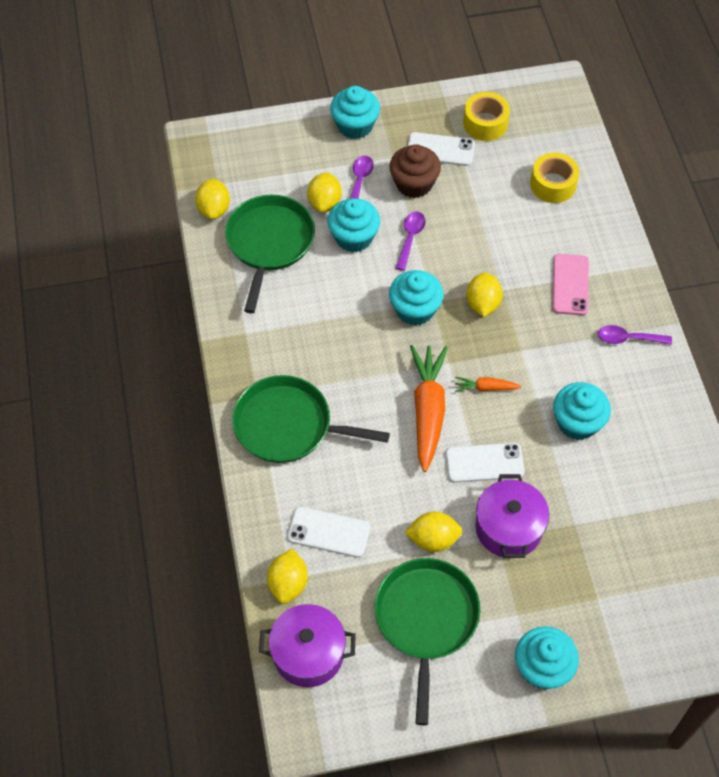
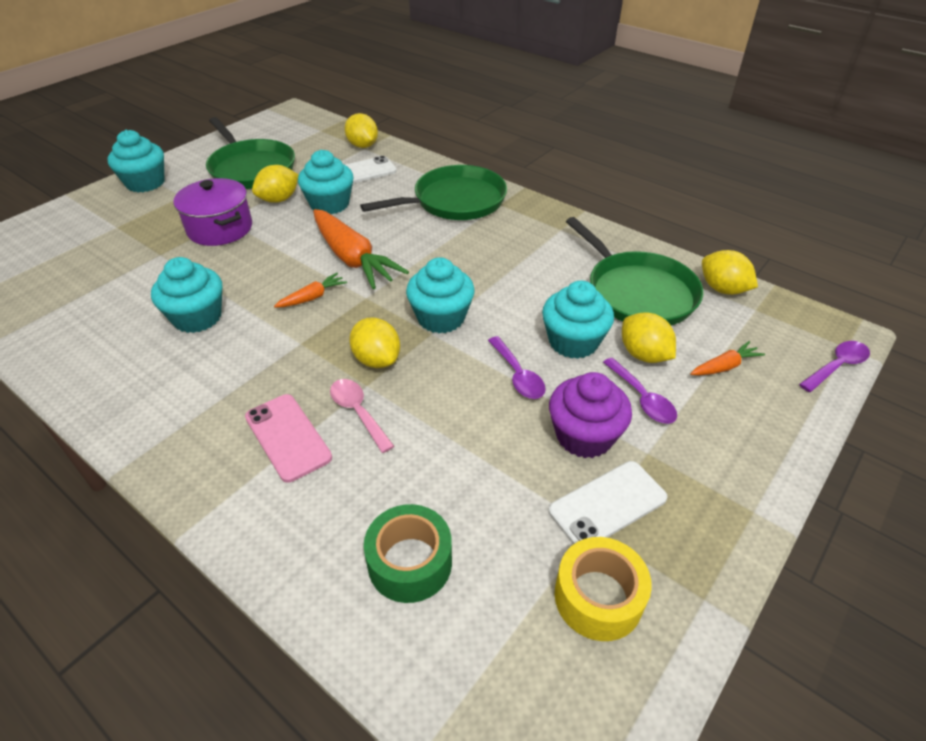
camera: 140 degrees right, 15 degrees down
(291, 167) = (724, 366): none -> orange carrot
(308, 653) = (318, 131): purple pot -> none
(355, 125) = (739, 461): turquoise cupcake -> turquoise cupcake (329, 204)
(414, 184) = (584, 436): brown cupcake -> purple cupcake
(484, 463) = (271, 252): white phone -> none
(521, 275) = (358, 412): none -> pink spoon
(553, 184) = (410, 562): yellow tape -> green tape
(628, 339) = (176, 419): purple spoon -> purple spoon (837, 366)

